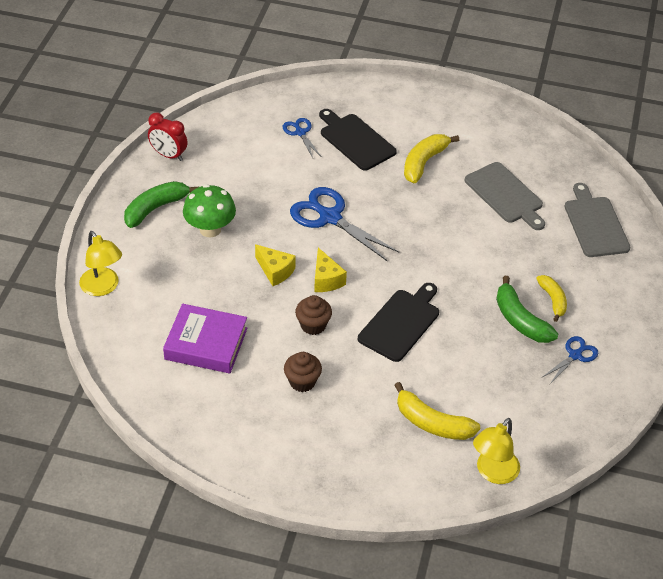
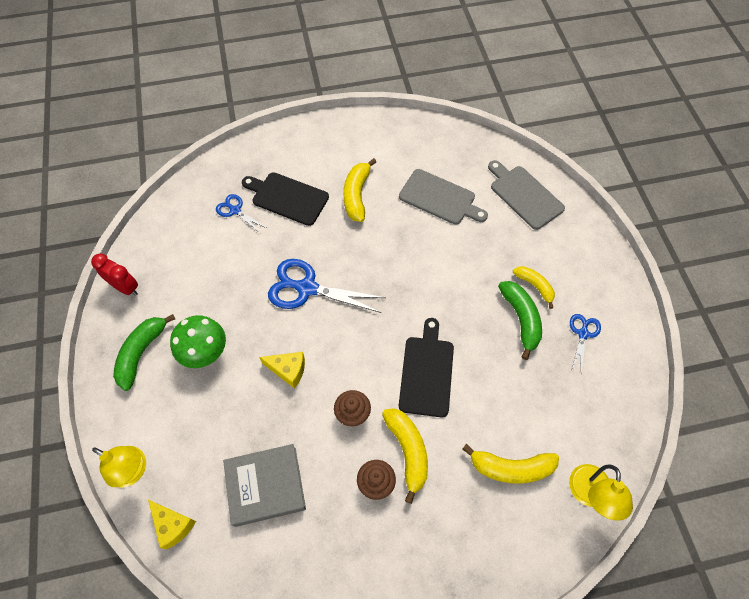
camera: 25 degrees left, 15 degrees up
(168, 155) = (125, 287): red clock -> red clock turned 150 degrees counterclockwise
(206, 344) = (266, 486): purple book -> grey book
(326, 279) = (338, 357): yellow cheese -> yellow cheese (173, 525)
(345, 372) = (408, 451): none -> yellow banana
(520, 320) = (521, 319): green banana -> green banana turned 135 degrees counterclockwise

